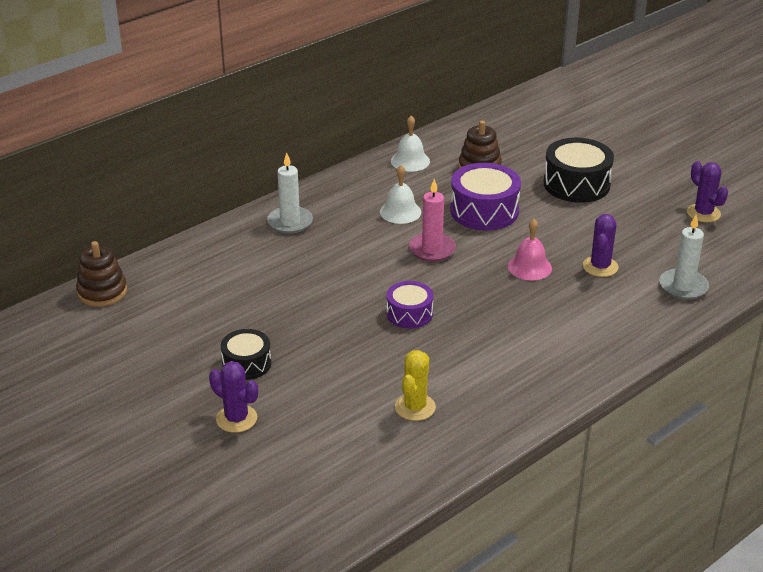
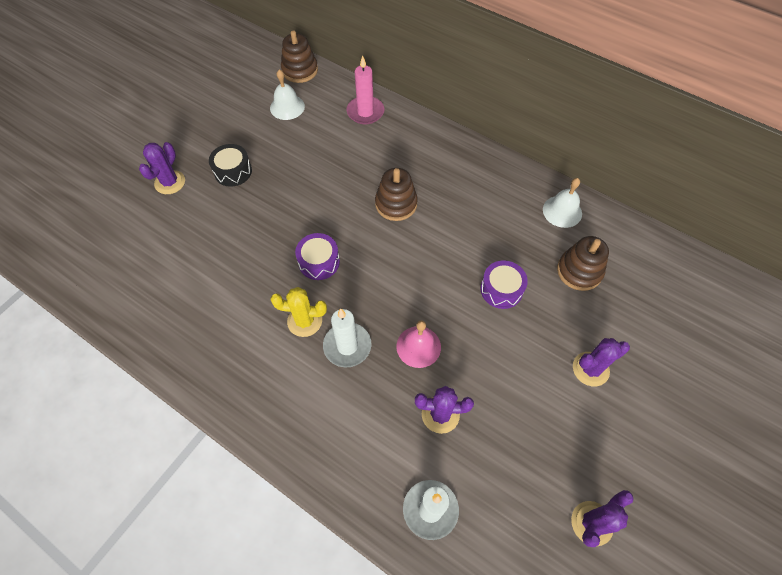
camera: 75 degrees right, 25 degrees up
(290, 222) = (425, 149): white candle -> white candle (347, 346)
(355, 253) = (396, 204): none -> brown stacking toy
(400, 212) = (472, 222): white bell -> white bell (287, 107)
(415, 407) = (195, 292): yellow cactus -> yellow cactus (304, 321)
(432, 249) = (420, 259): pink candle -> pink candle (365, 112)
(484, 211) = (501, 289): purple drum -> purple drum, size x0.61
(576, 184) = (590, 369): black drum -> purple cactus

